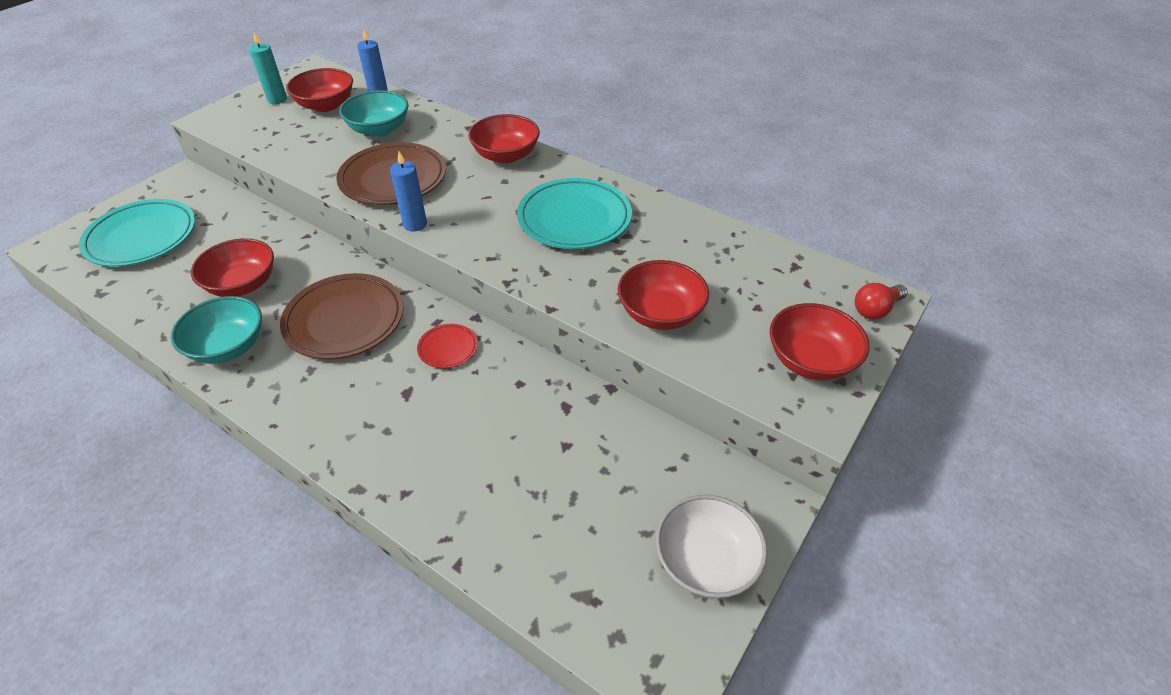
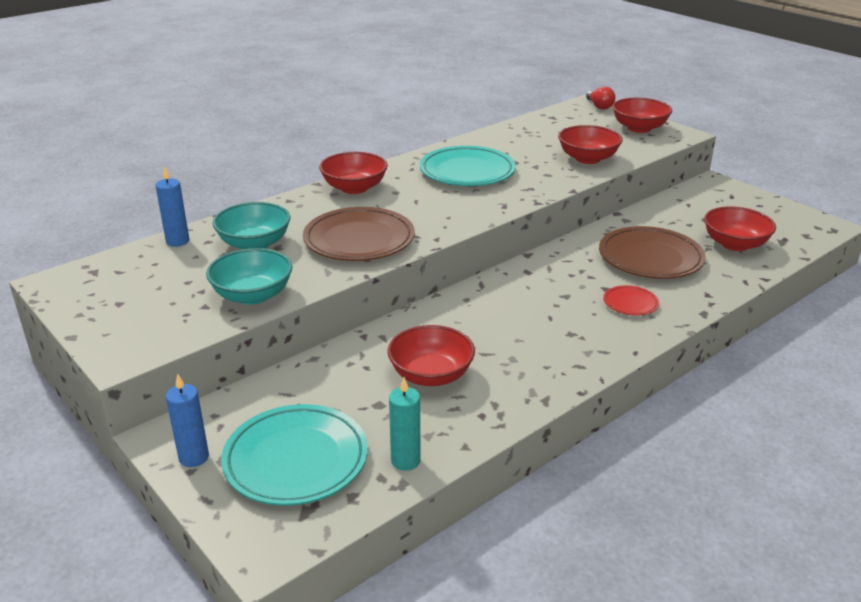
camera: 75 degrees left, 15 degrees down
(228, 347) = (528, 380): turquoise bowl -> turquoise bowl (252, 295)
(277, 99) = (119, 306): turquoise candle -> turquoise candle (405, 460)
(326, 105) = (168, 273): red bowl -> red bowl (735, 244)
(345, 320) = (510, 315): brown plate -> brown plate (650, 258)
(415, 224) = (441, 233): blue candle -> blue candle (194, 457)
(448, 348) = (561, 268): red plate -> red plate (630, 303)
(706, 561) = (755, 205): white bowl -> none

